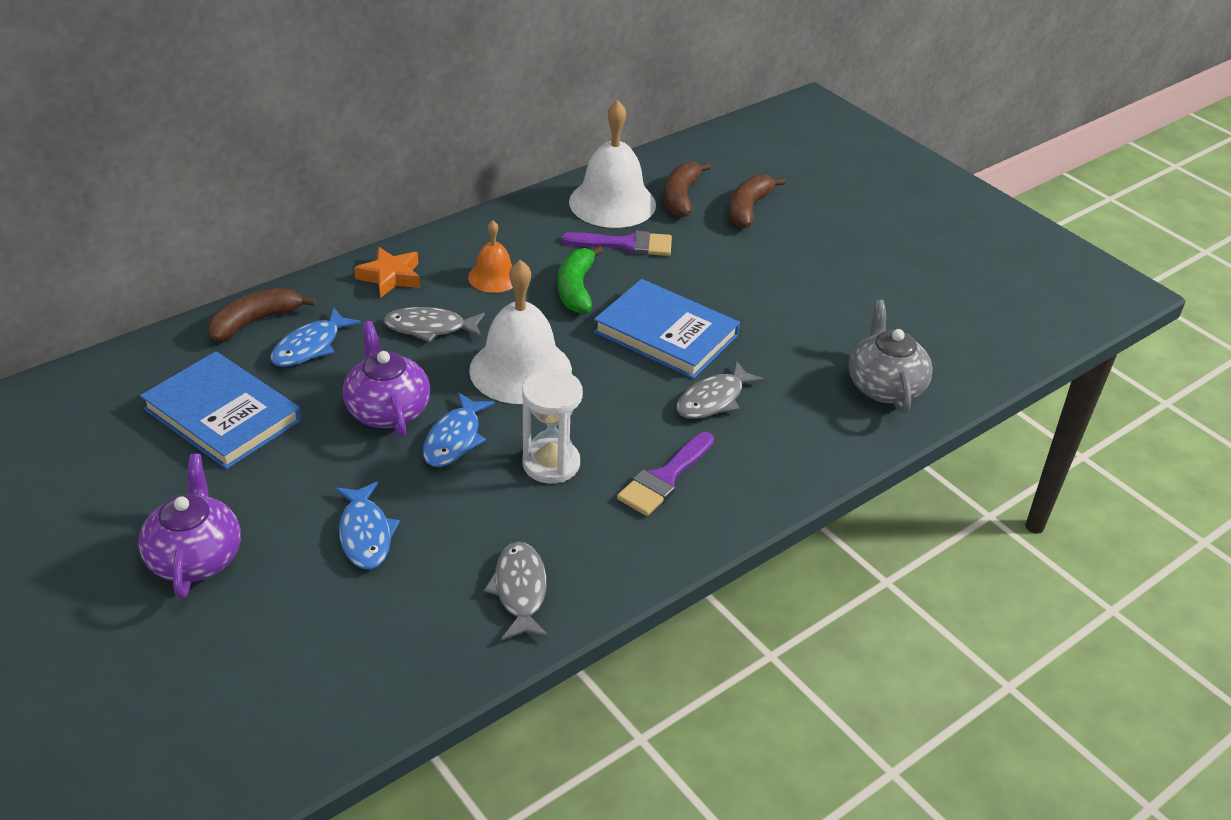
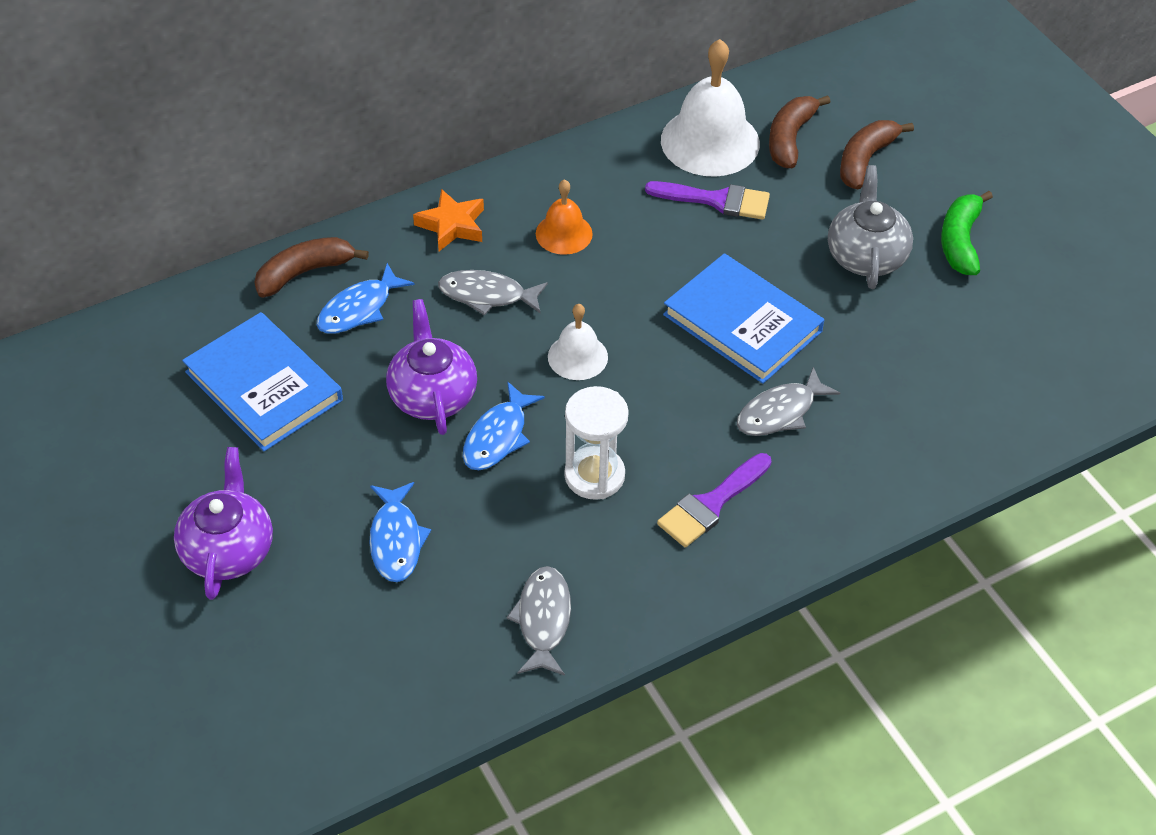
camera: 10 degrees right, 10 degrees up
(520, 370) = (577, 356): white bell -> white bell, size x0.55
(576, 289) = (652, 256): green banana -> green banana (960, 241)
(885, 386) = (973, 411): grey teapot -> grey teapot (866, 256)

